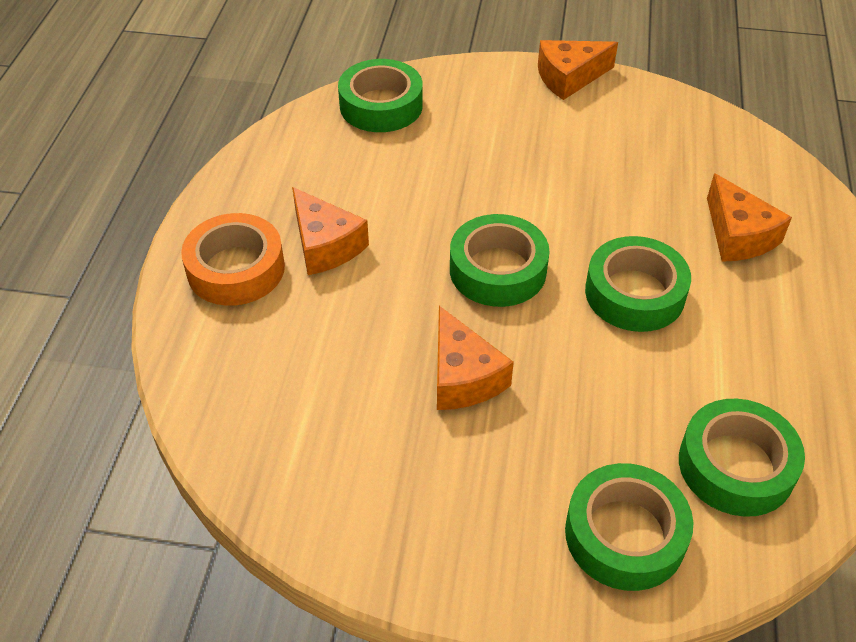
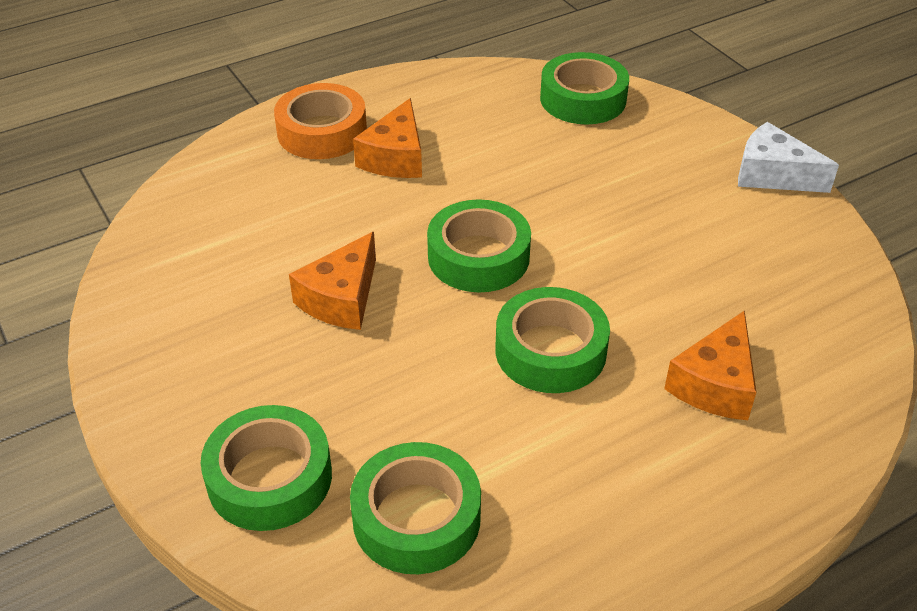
camera: 50 degrees right, 5 degrees down
(569, 78) = (772, 174): orange cheese -> white cheese

